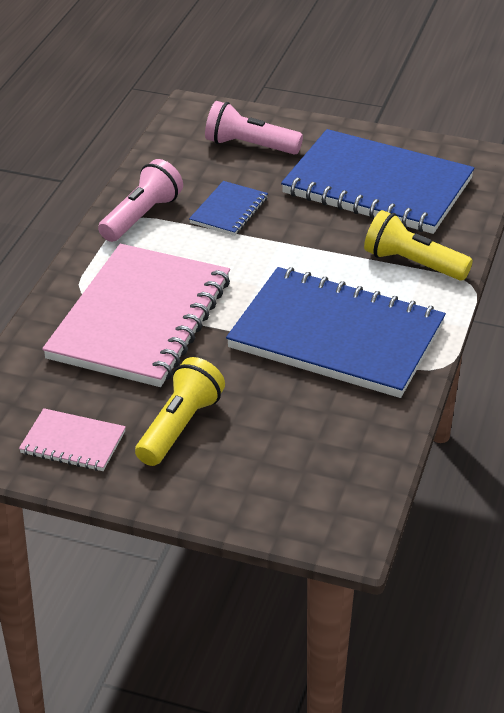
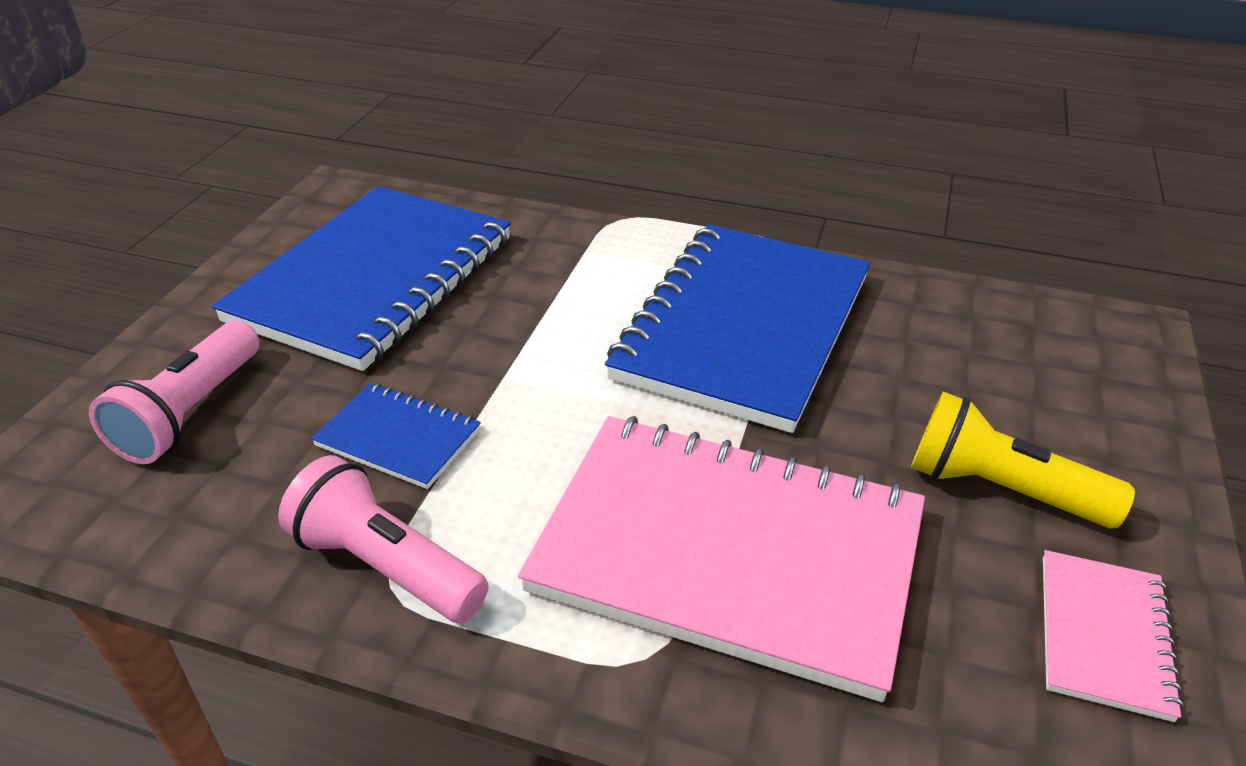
camera: 90 degrees left, 0 degrees up
(413, 264) = (573, 258): yellow flashlight -> none

